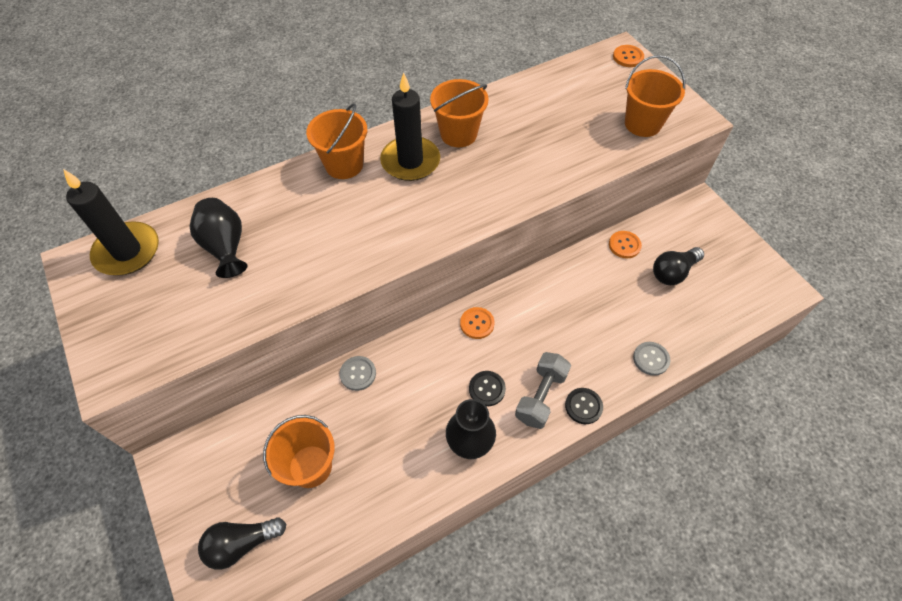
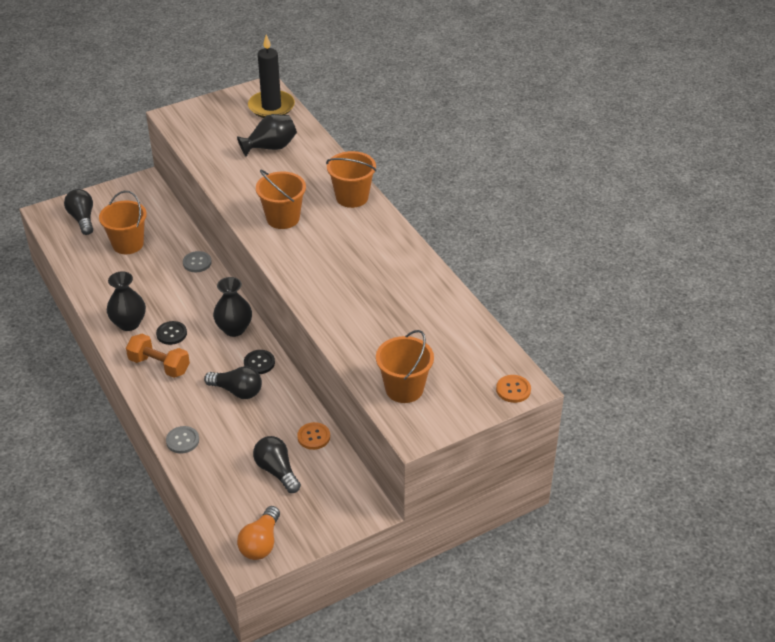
camera: 90 degrees right, 15 degrees down
(410, 161) = (355, 233): black candle -> none
(458, 134) = (389, 261): orange bucket -> orange bucket (283, 218)
(477, 323) = (234, 329): orange button -> black vase
(541, 396) = (159, 365): grey dumbbell -> orange dumbbell
(572, 313) = (237, 391): none -> black light bulb
(583, 406) = (145, 391): black button -> black button (259, 363)
(760, 280) = (261, 543): none -> orange light bulb

